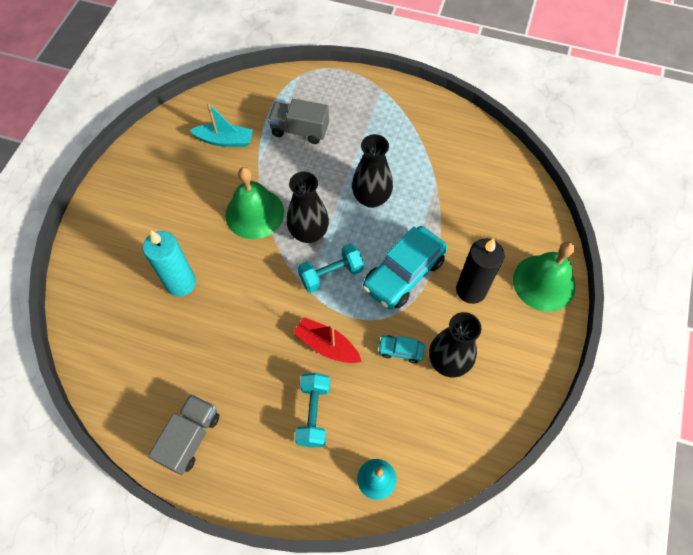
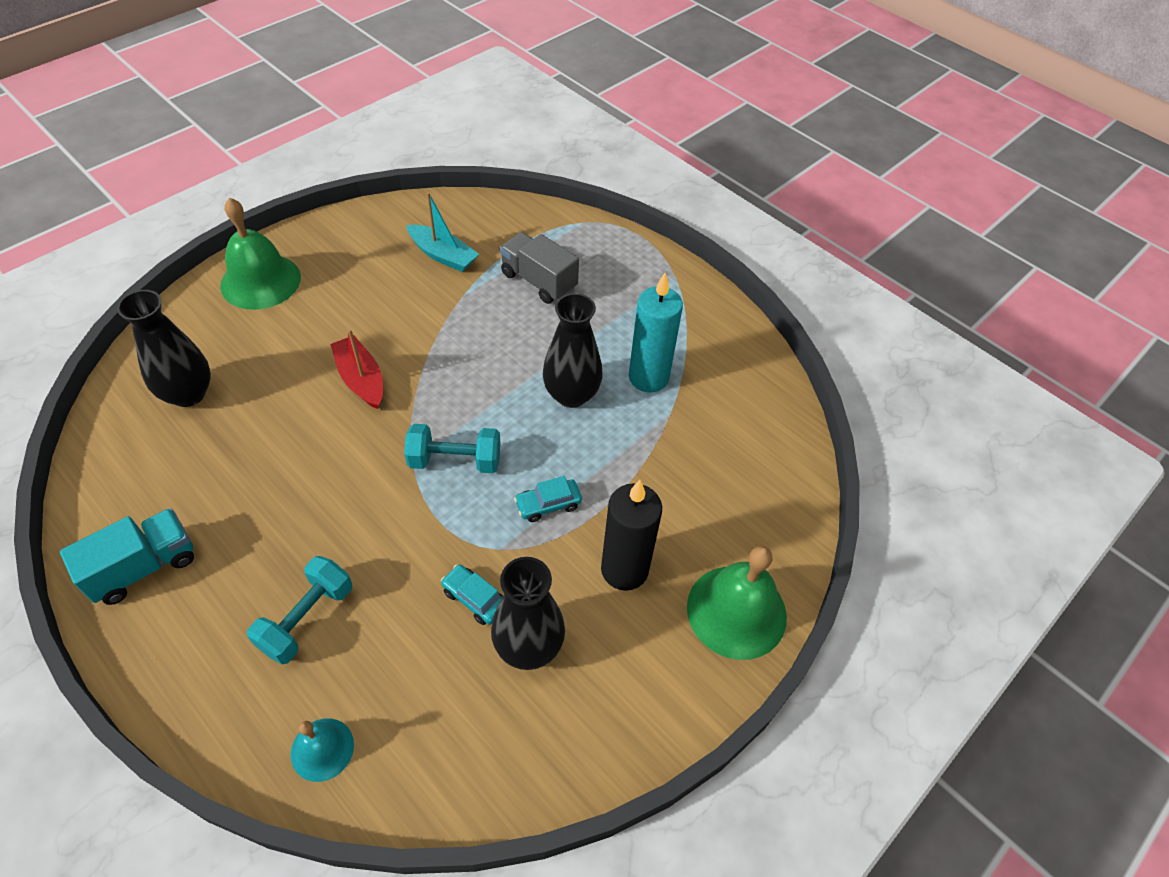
camera: 25 degrees right, 10 degrees down
(181, 283) = (273, 386): turquoise candle -> turquoise candle (648, 377)
(190, 438) = (144, 567): grey truck -> turquoise truck
(254, 213) = (416, 348): green bell -> green bell (260, 281)
(309, 233) = (464, 399): black vase -> black vase (188, 394)
(326, 345) = (386, 543): red boat -> red boat (361, 379)
(404, 274) = (548, 504): turquoise car -> turquoise car, size x0.46

